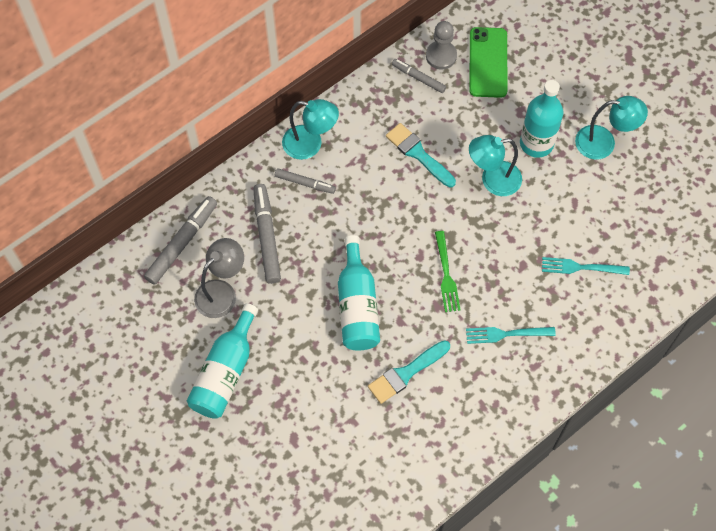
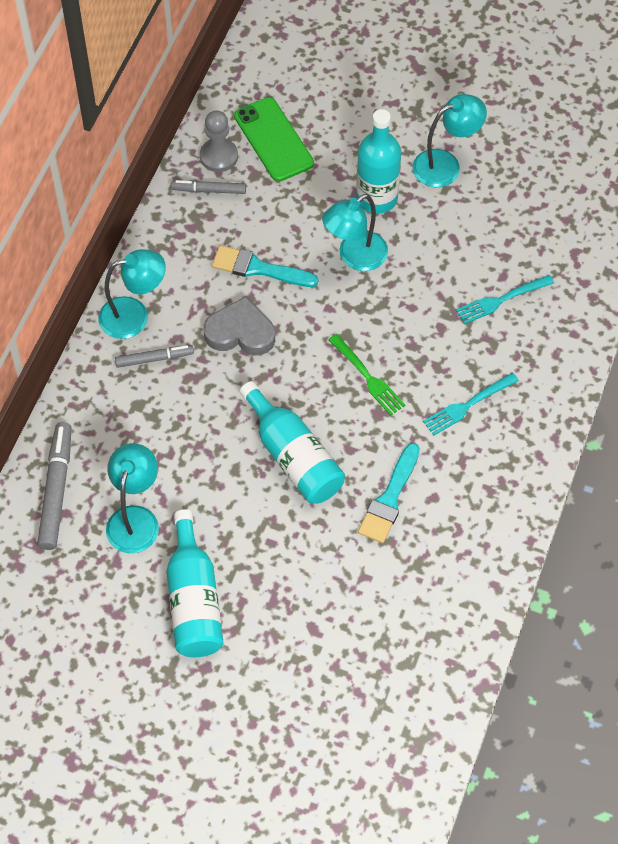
camera: 30 degrees left, 5 degrees down
(222, 292) = (135, 518): grey lamp -> turquoise lamp
(267, 236) = (148, 435): grey marker -> none
(376, 194) = (240, 332): none -> grey heart

